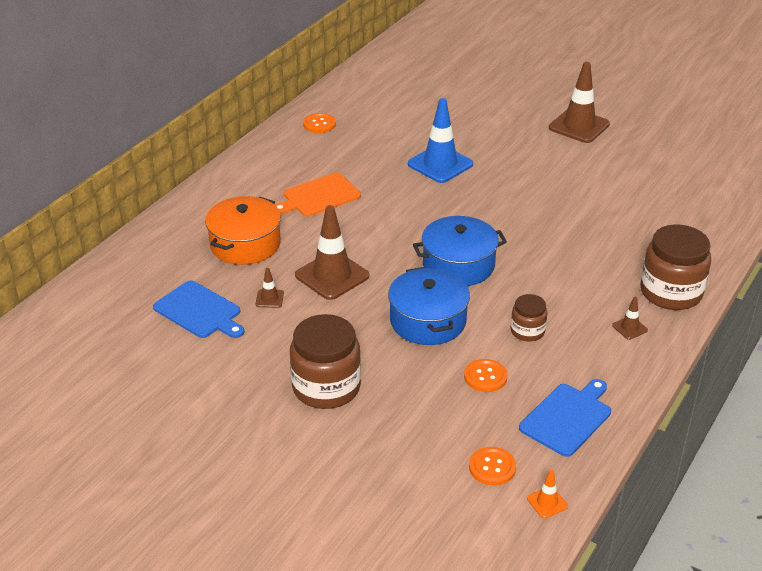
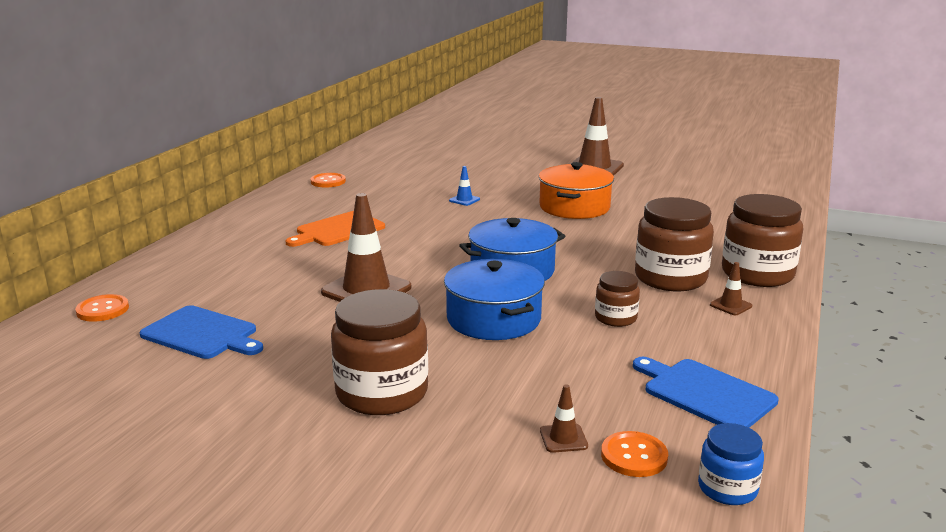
camera: 10 degrees left, 15 degrees down
(245, 244) = (256, 272): orange pot -> orange pot (574, 207)
(269, 299) = (292, 315): brown traffic cone -> brown traffic cone (563, 438)
(440, 164) = (464, 200): blue traffic cone -> blue traffic cone, size x0.45
(485, 377) = (584, 363): orange button -> orange button (102, 310)
(547, 502) = (727, 488): orange traffic cone -> blue jar
(567, 417) = (705, 393): blue cutting board -> blue cutting board turned 75 degrees counterclockwise
(592, 289) = (670, 278): none -> brown jar

